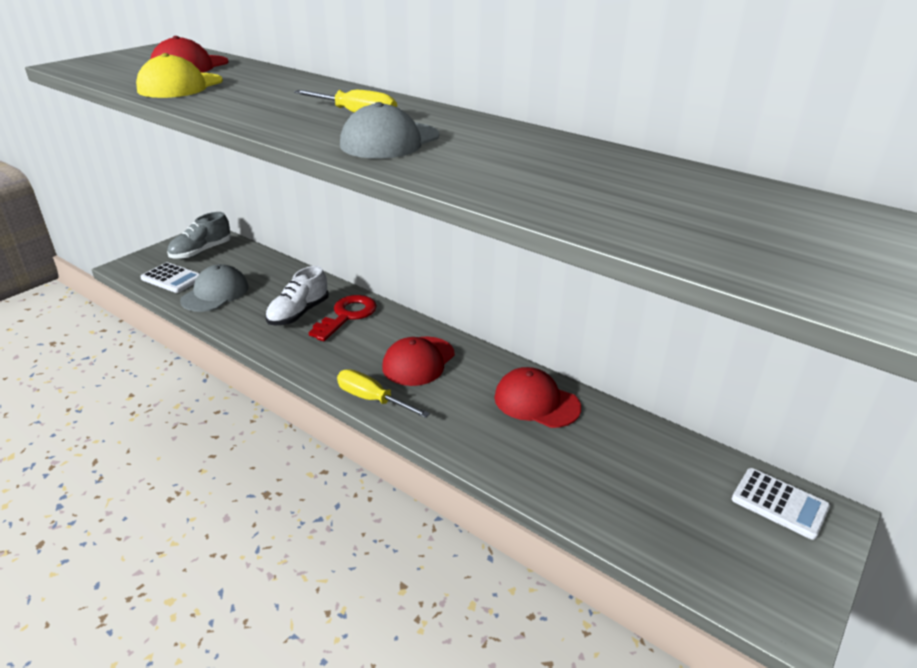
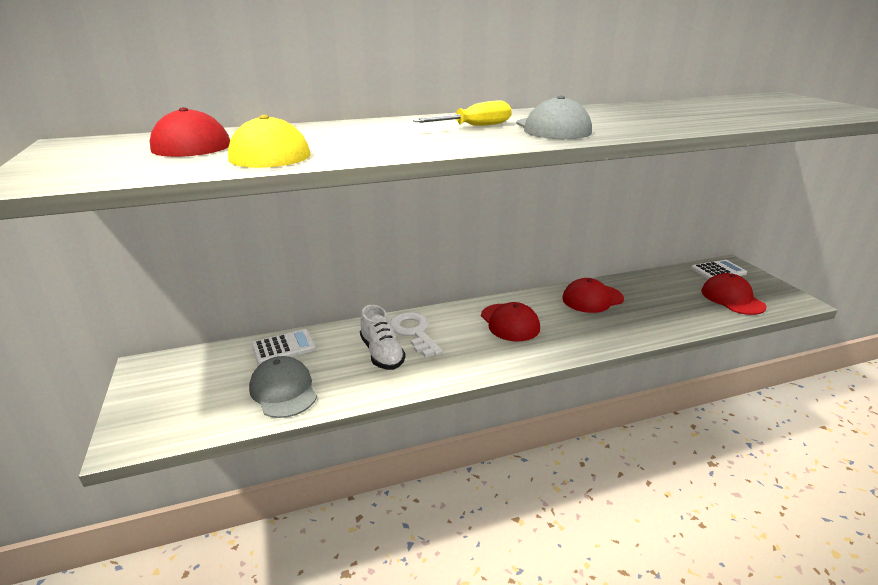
camera: 55 degrees left, 5 degrees down
(172, 278) = (210, 412): white calculator -> white calculator (283, 347)
(201, 251) = (180, 379): grey shoe -> none
(347, 316) = (414, 332): red key -> white key
(371, 399) = (540, 355): yellow screwdriver -> none
(694, 533) = (732, 298): none -> red cap

